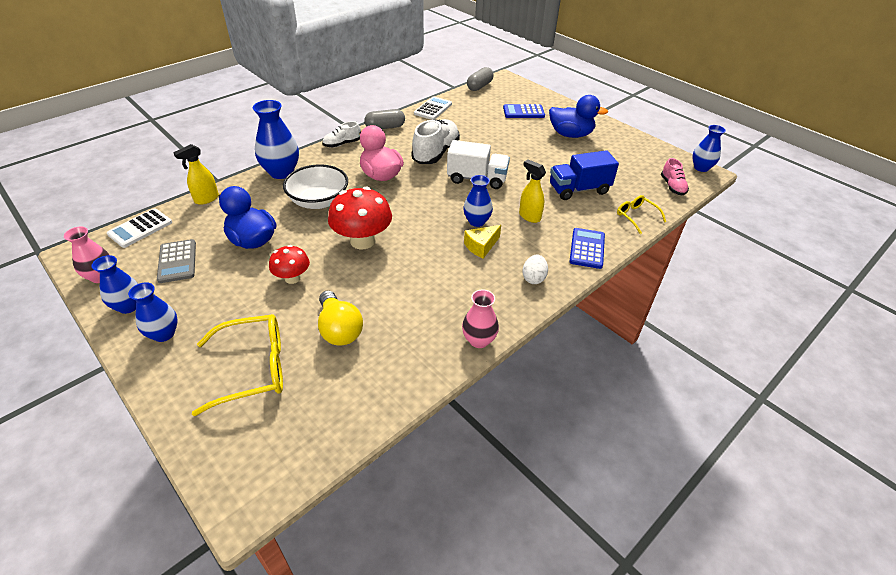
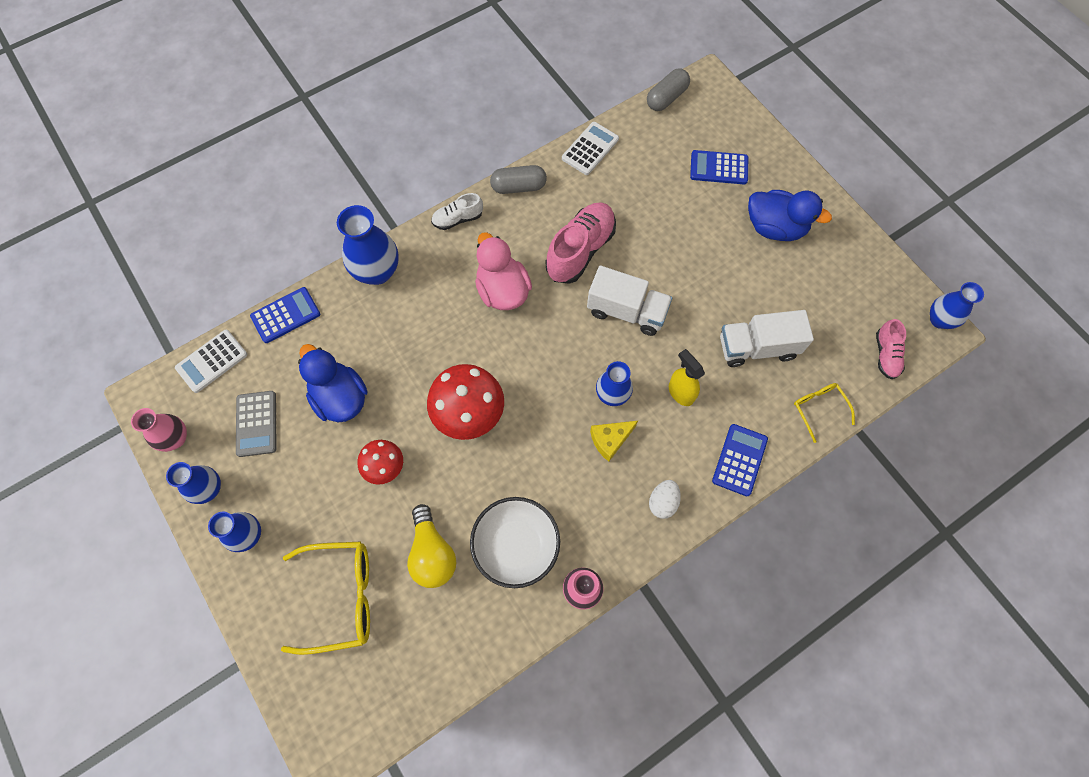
camera: 10 degrees right, 25 degrees up
(206, 199) = (285, 315): yellow spray bottle -> blue calculator
(319, 201) = (421, 334): white bowl -> white bowl (516, 546)
(436, 153) = (580, 250): white shoe -> pink shoe
(579, 189) = (757, 347): blue truck -> white truck

